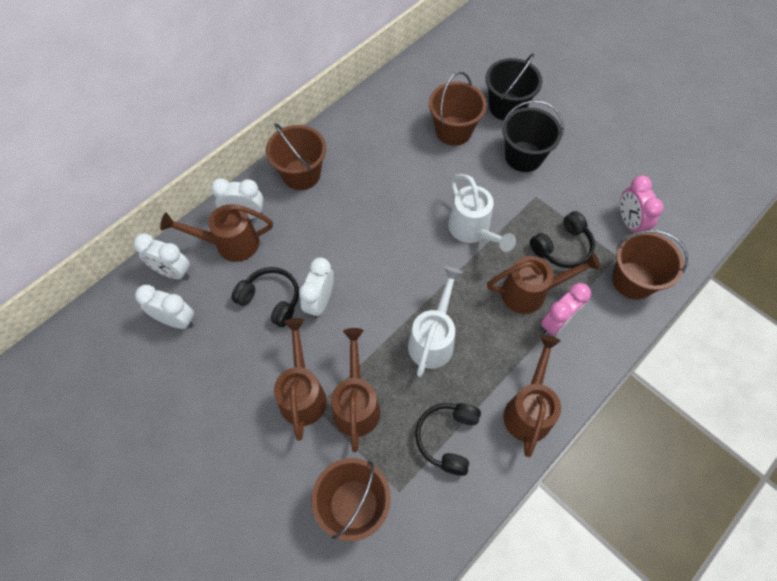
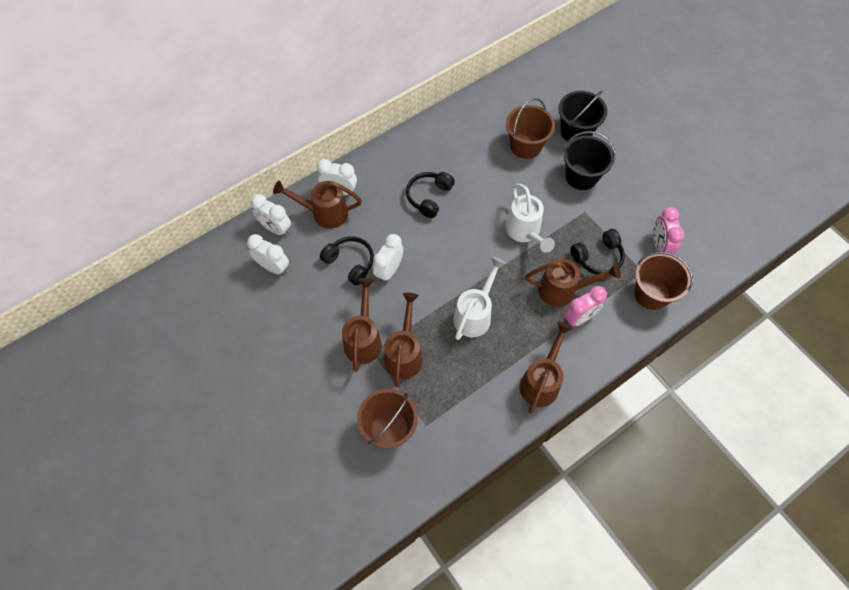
camera: 10 degrees right, 0 degrees up
(301, 174) = (391, 164): brown bucket -> none
(447, 438) = (472, 392): black headphones -> black headphones (429, 197)

